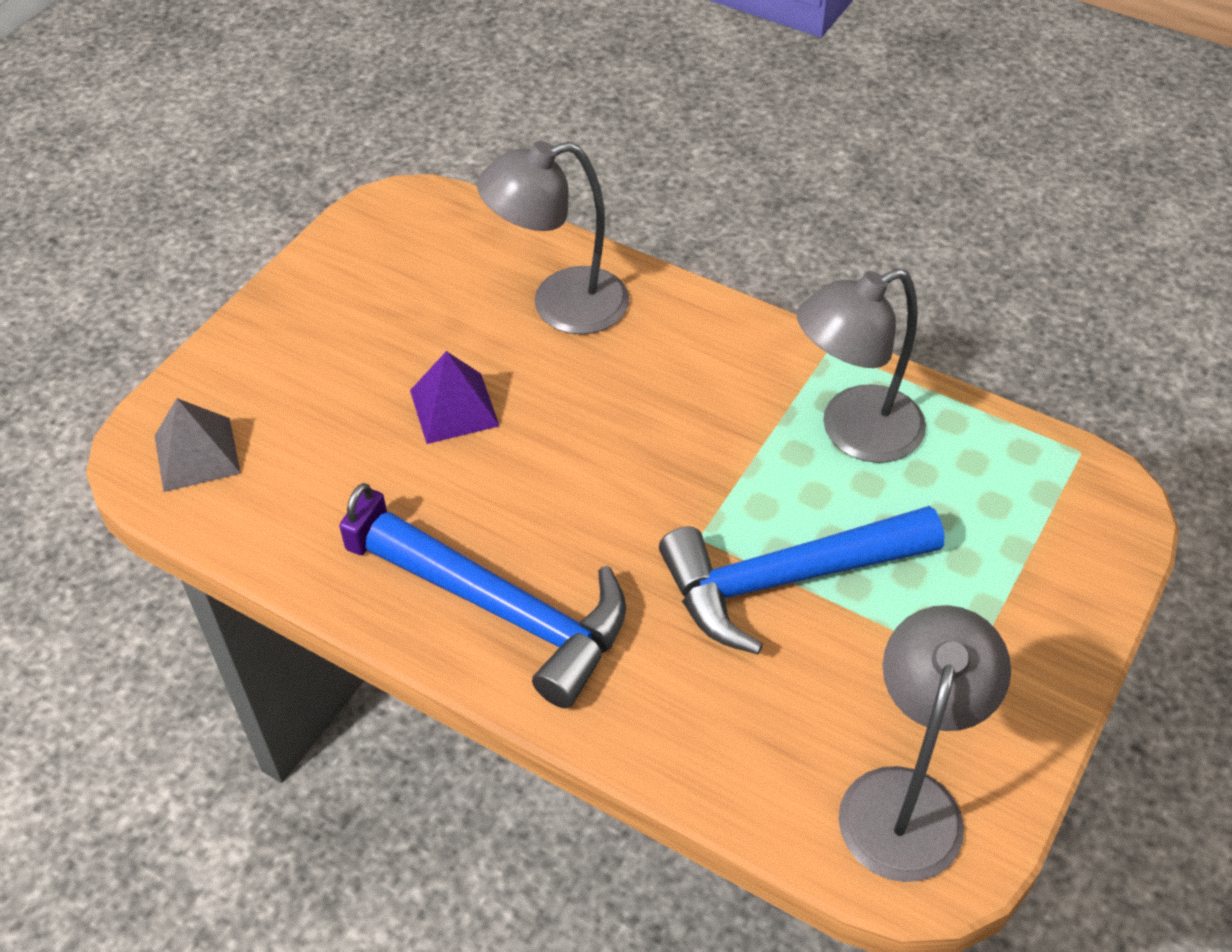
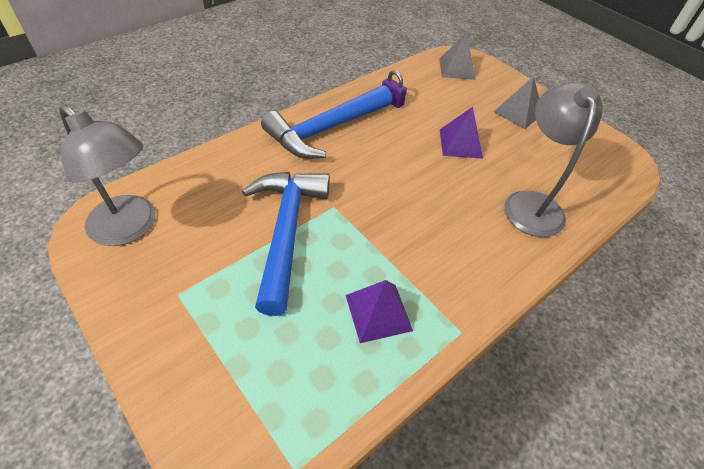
camera: 105 degrees right, 0 degrees up
(321, 343) = (518, 112): none -> grey pyramid
(854, 432) = (378, 312): grey lamp -> purple pyramid

